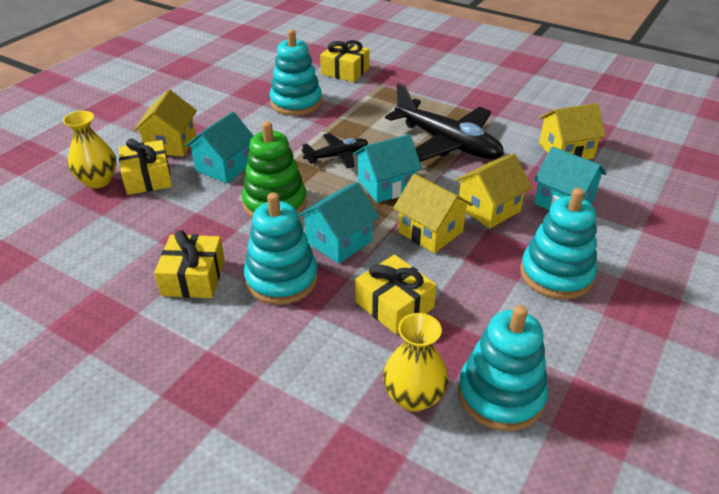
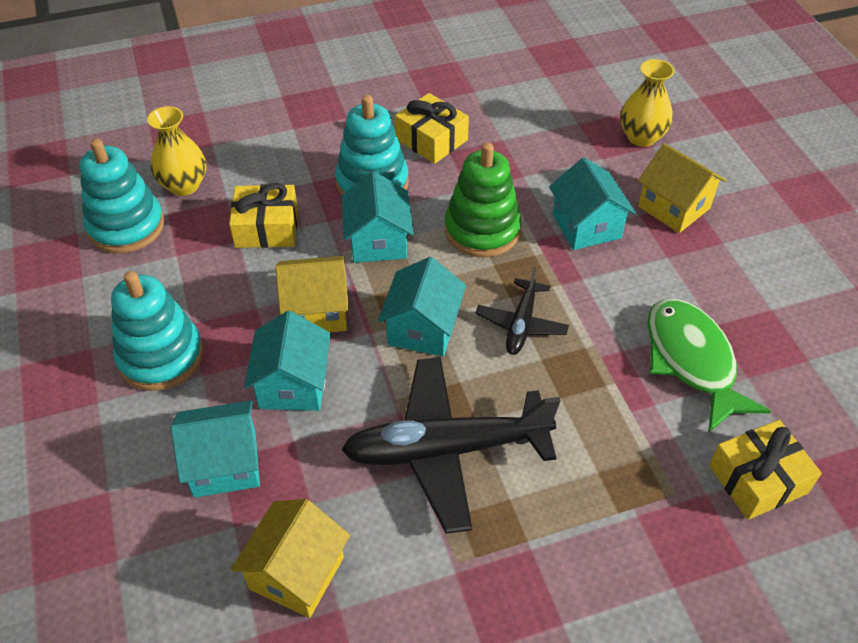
camera: 130 degrees right, 10 degrees up
(148, 178) = (616, 168): yellow gift -> none
(296, 103) = (692, 361): turquoise stacking toy -> green fish
(489, 209) = (293, 384): yellow house -> turquoise house

